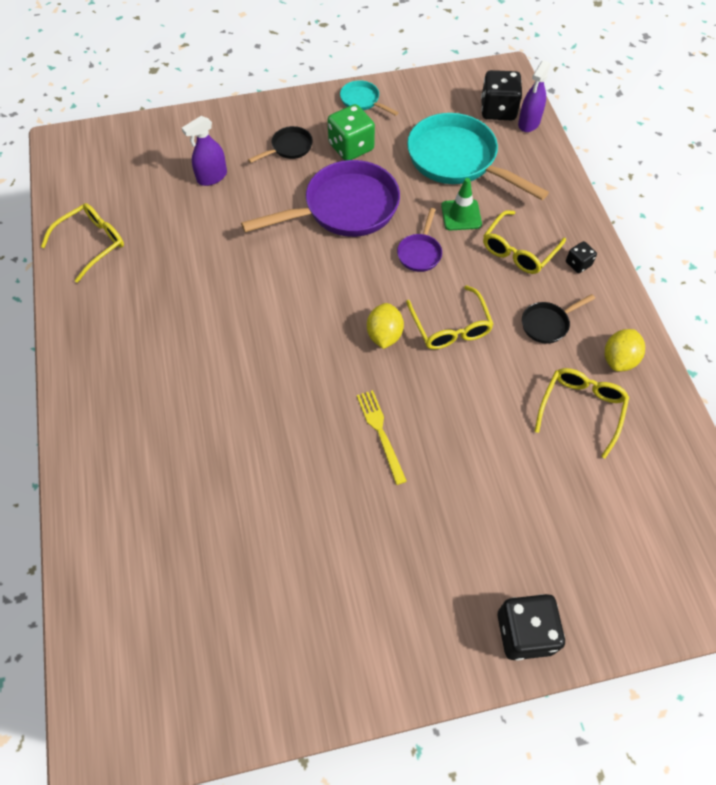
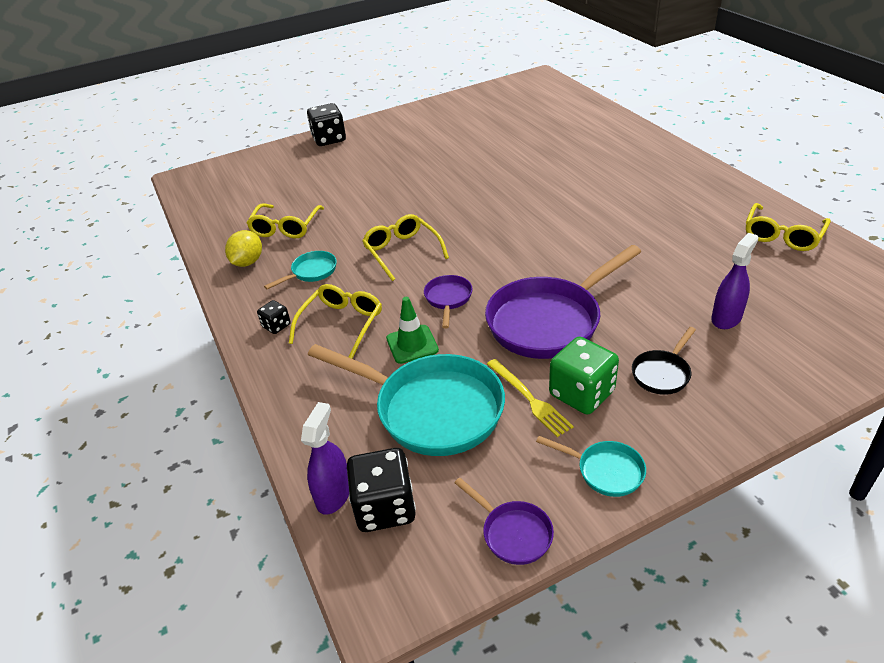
camera: 170 degrees right, 20 degrees down
(381, 433) = (441, 186): yellow fork -> yellow fork (529, 399)
(384, 335) = (460, 234): yellow lemon -> none
(428, 84) = (513, 533): none -> purple pan
(547, 324) = (311, 272): black pan -> turquoise pan

